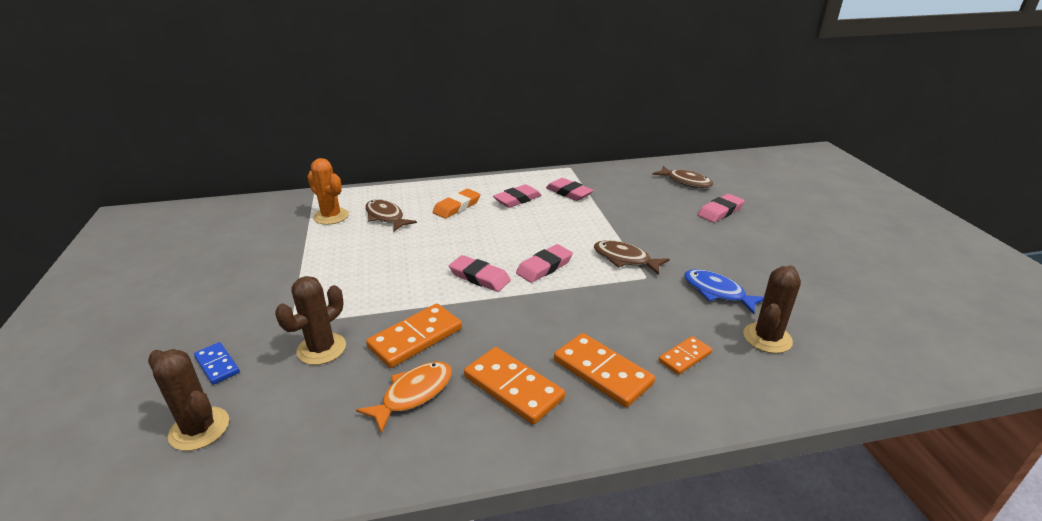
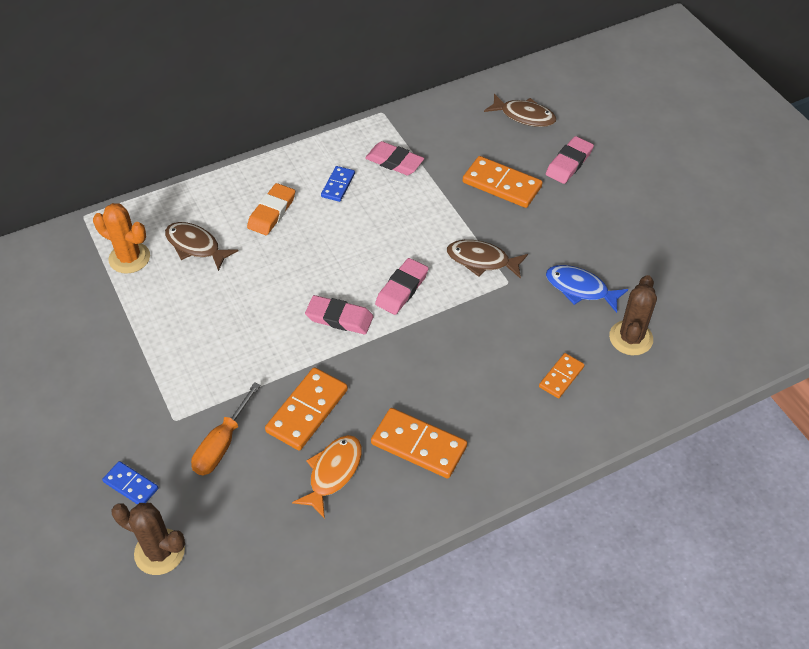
camera: 15 degrees left, 20 degrees up
(321, 349) = (222, 444): brown cactus -> orange screwdriver
(517, 199) = (338, 185): pink eraser -> blue domino
(602, 372) = (492, 410): orange domino -> orange domino (502, 184)

